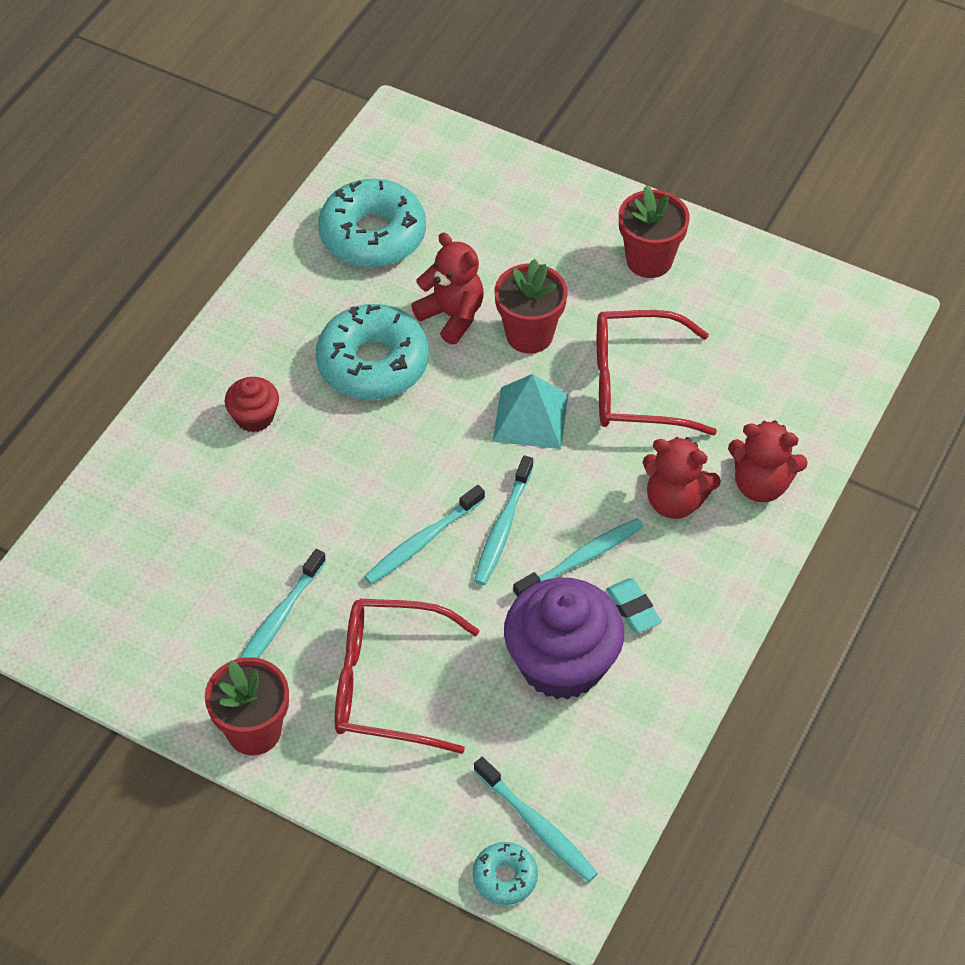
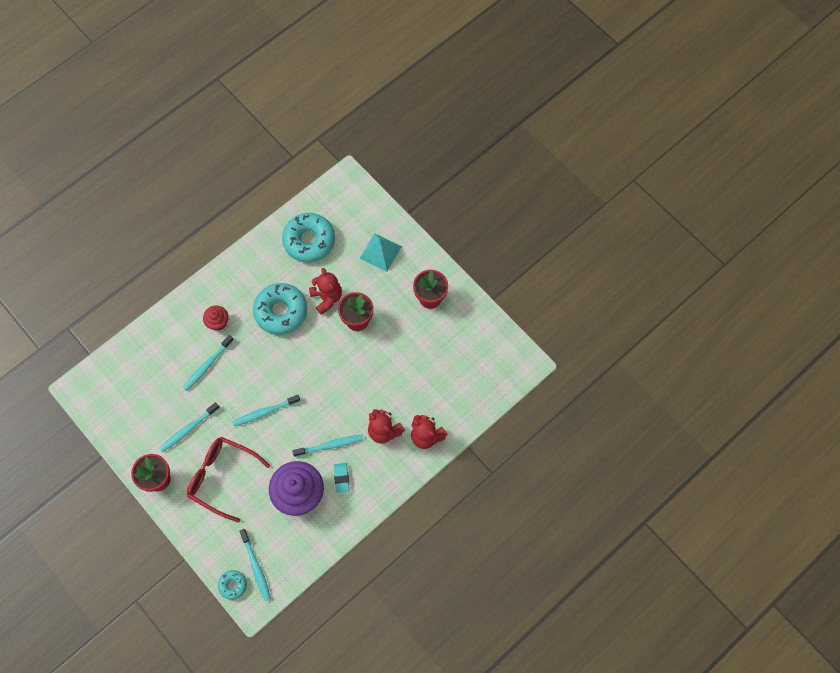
camera: 20 degrees right, 15 degrees up
(503, 527) = (303, 417): turquoise toothbrush -> turquoise toothbrush (207, 365)
(530, 417) = (339, 365): turquoise pyramid -> turquoise pyramid (380, 252)
(635, 385) = (393, 364): red glasses -> none

